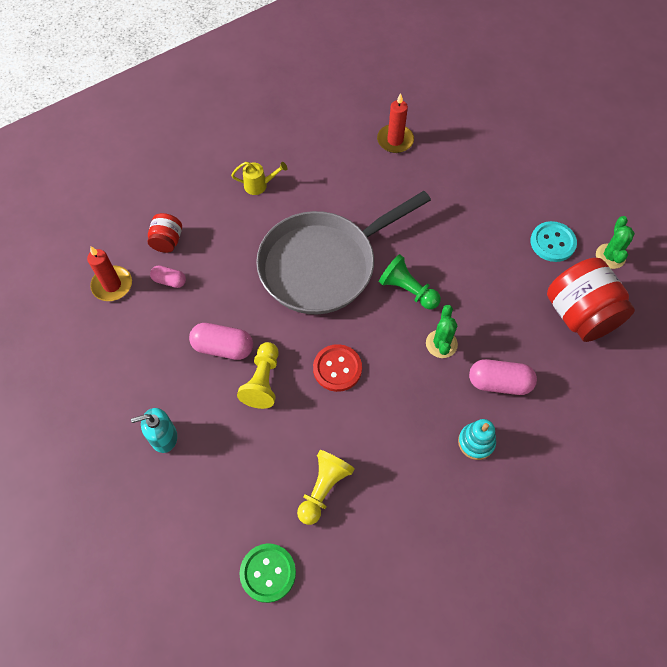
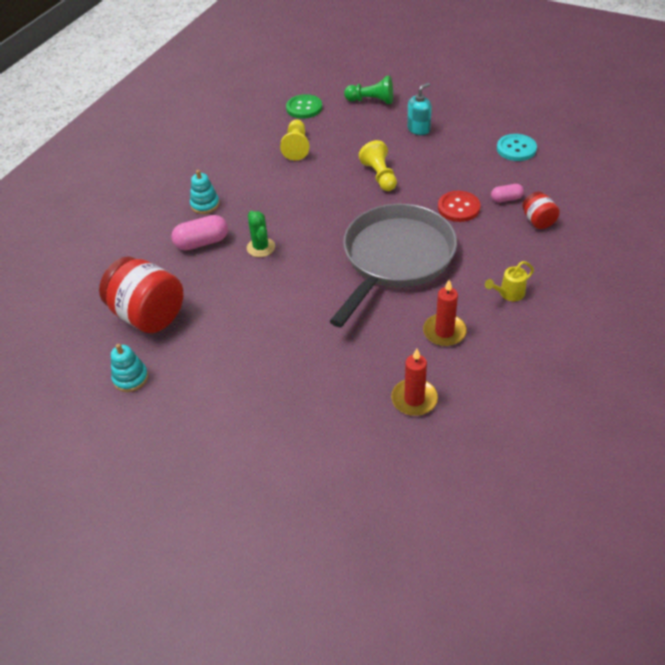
camera: 155 degrees right, 15 degrees down
(112, 285) = (545, 180): red candle -> red candle (444, 332)
(223, 347) = (425, 181): pink capsule -> none
(337, 368) = (332, 202): red button -> red button (458, 208)
(407, 290) = (310, 271): green pawn -> green pawn (371, 101)
(552, 242) = (193, 366): turquoise button -> turquoise button (516, 149)
(610, 256) = (130, 378): green cactus -> turquoise stacking toy

